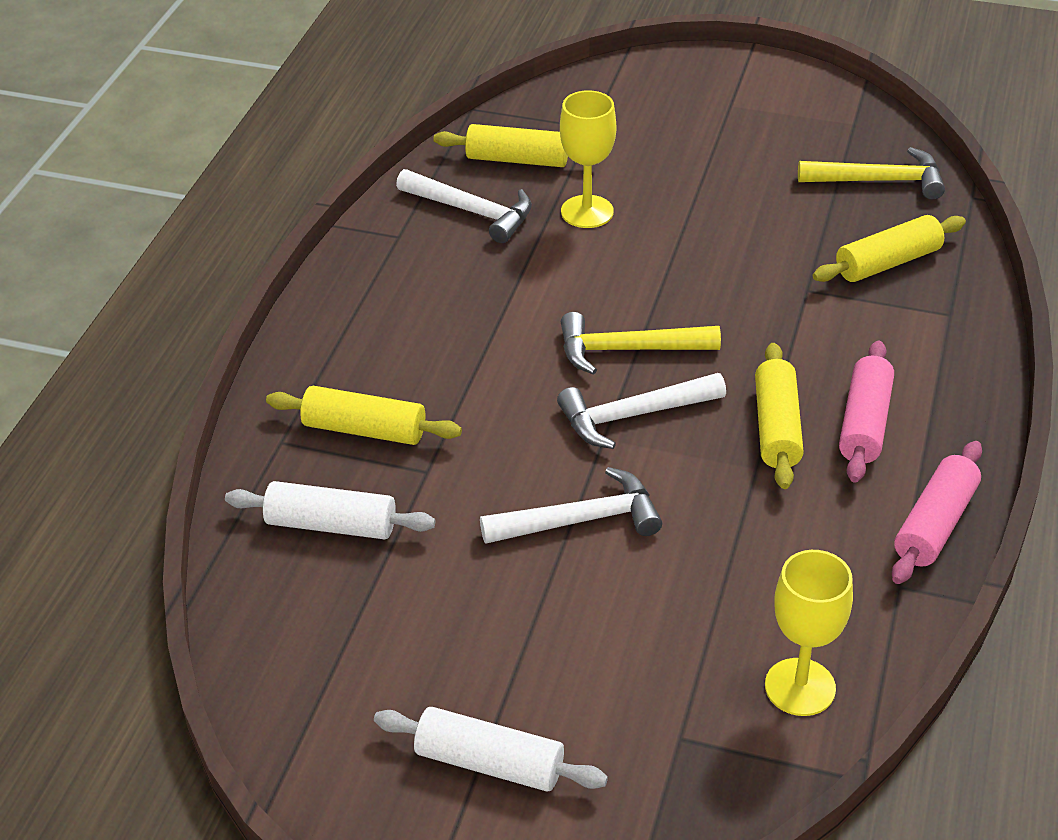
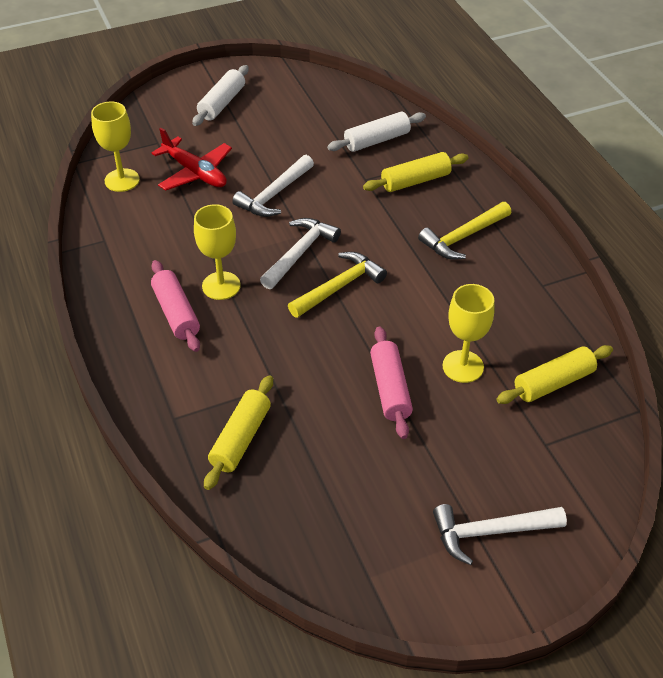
camera: 140 degrees right, 5 degrees up
(472, 211) = (527, 326): white hammer -> white hammer (490, 532)
(489, 763) = (222, 103): white rolling pin -> white rolling pin turned 45 degrees counterclockwise
(666, 630) = (195, 173): none -> red plane
(777, 427) = (221, 286): yellow rolling pin -> yellow goblet
(879, 181) = (301, 518): yellow hammer -> yellow hammer (463, 237)
(934, 524) = (104, 277): pink rolling pin -> pink rolling pin (390, 389)

